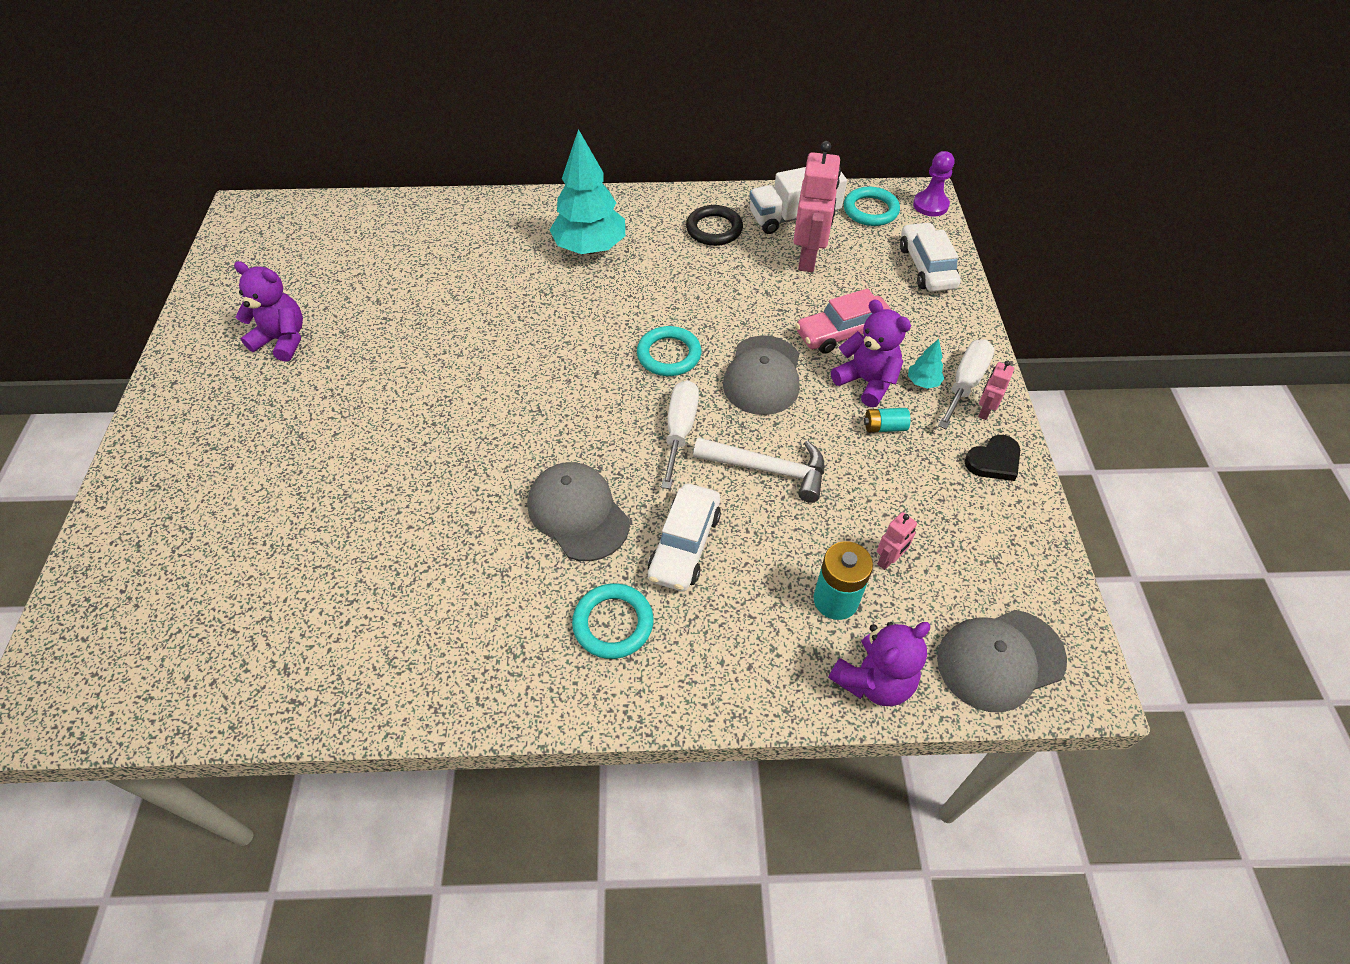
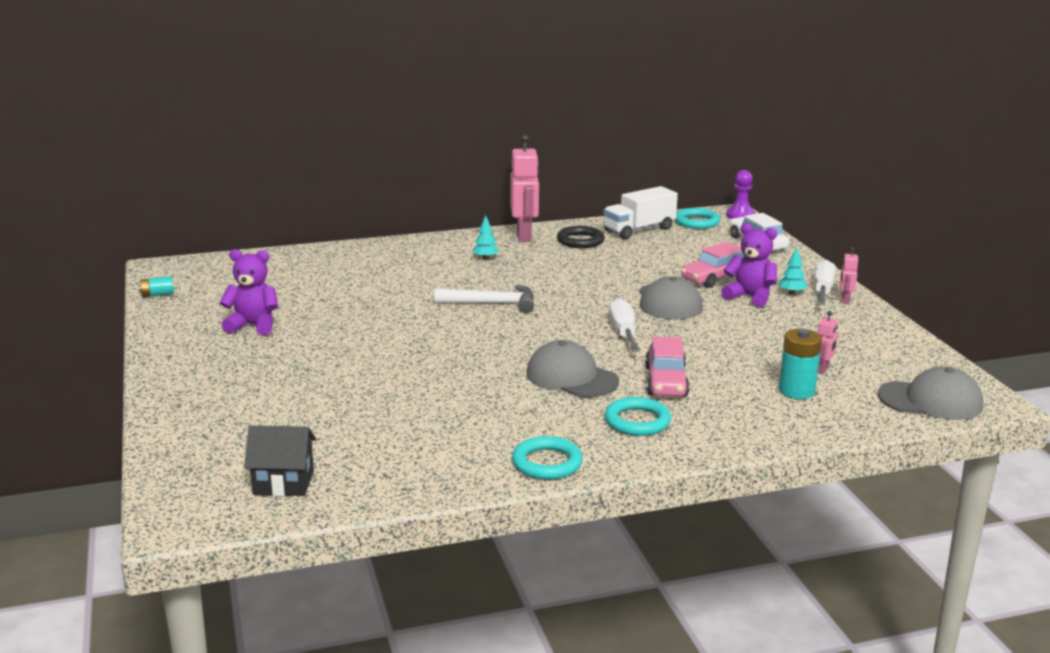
camera: 15 degrees left, 30 degrees down
(173, 658) = (283, 483): none -> black house
(590, 248) = (485, 258): turquoise tree -> turquoise tree, size x0.42
(669, 355) = (588, 300): turquoise ring -> turquoise ring (547, 463)
(684, 545) = (666, 381): white car -> pink car
(768, 469) = (704, 342): white hammer -> white hammer (492, 304)
(808, 259) = (665, 247): pink robot -> pink robot (524, 236)
(874, 680) = (849, 420): purple teddy bear -> none
(884, 427) = (777, 315): turquoise battery -> turquoise battery (157, 294)
(994, 461) = (867, 320): black heart -> none
(1000, 659) = (930, 400): grey cap -> grey cap turned 135 degrees counterclockwise

